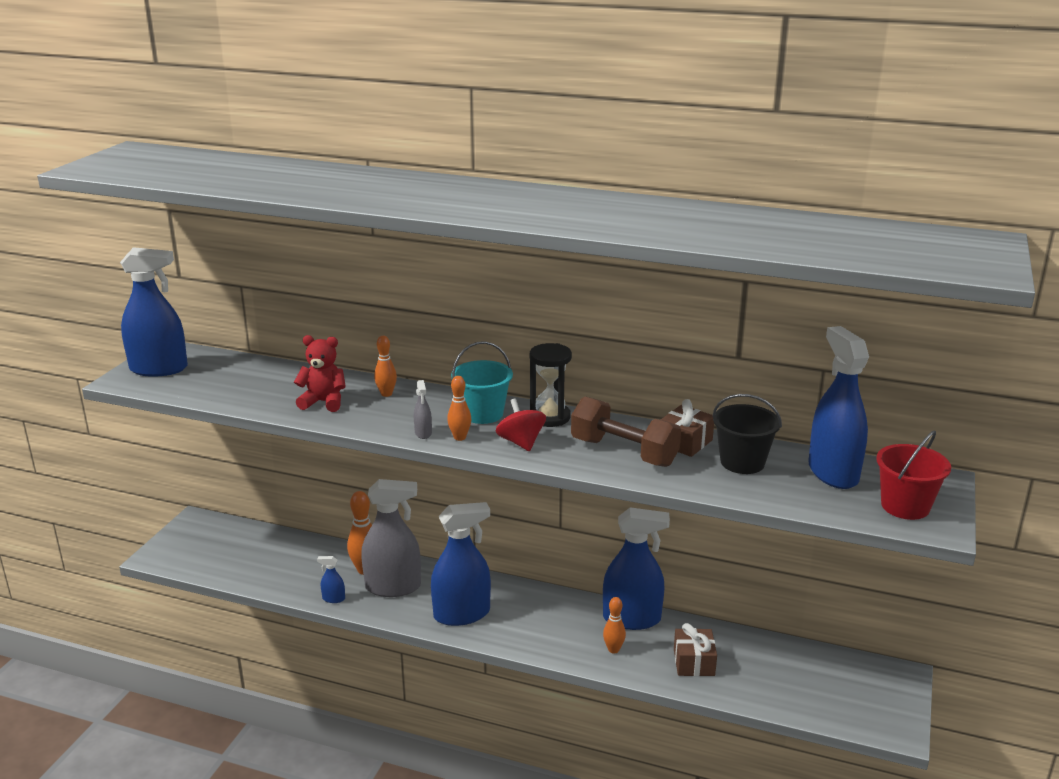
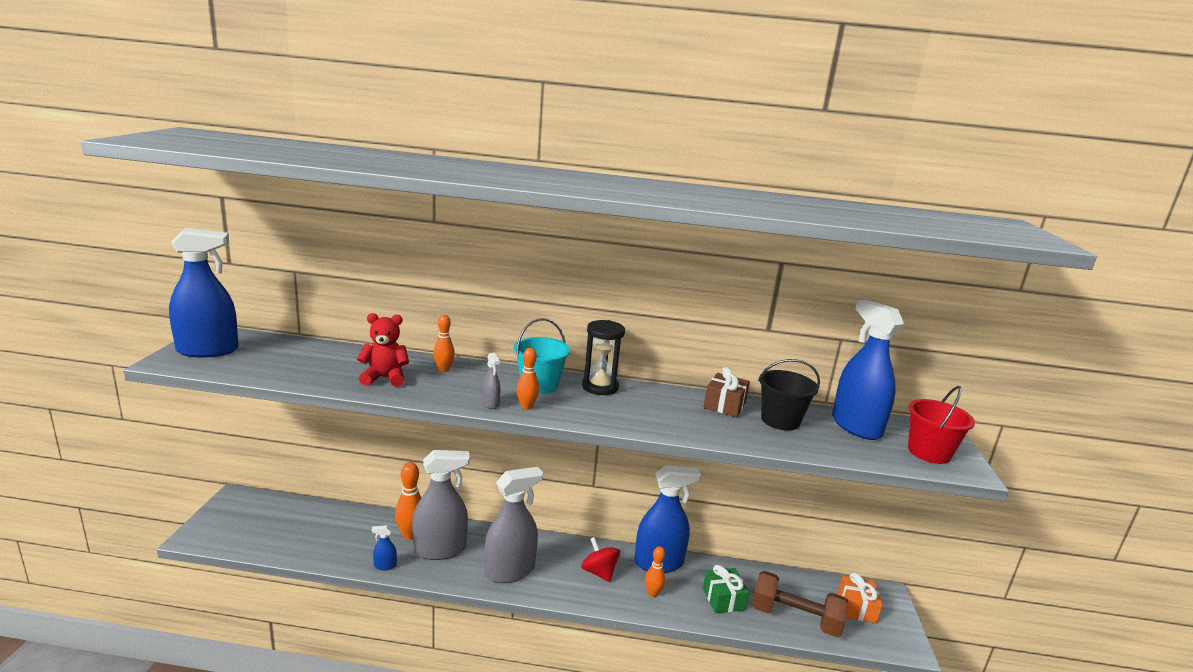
camera: 15 degrees left, 5 degrees down
(462, 614) = (510, 571): blue spray bottle -> grey spray bottle
(521, 442) = (584, 409): red spinning top -> red spinning top (599, 572)
(624, 452) = (678, 415): brown dumbbell -> brown dumbbell (795, 618)
(694, 662) = (723, 599): brown gift -> green gift
(854, 686) = (856, 608): none -> orange gift

